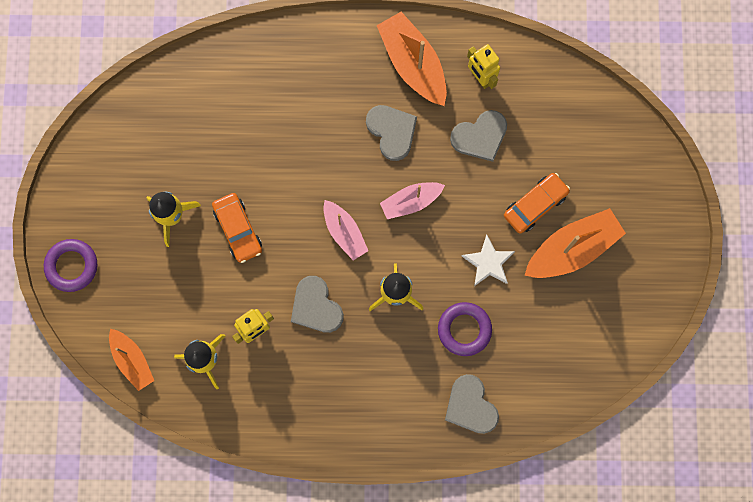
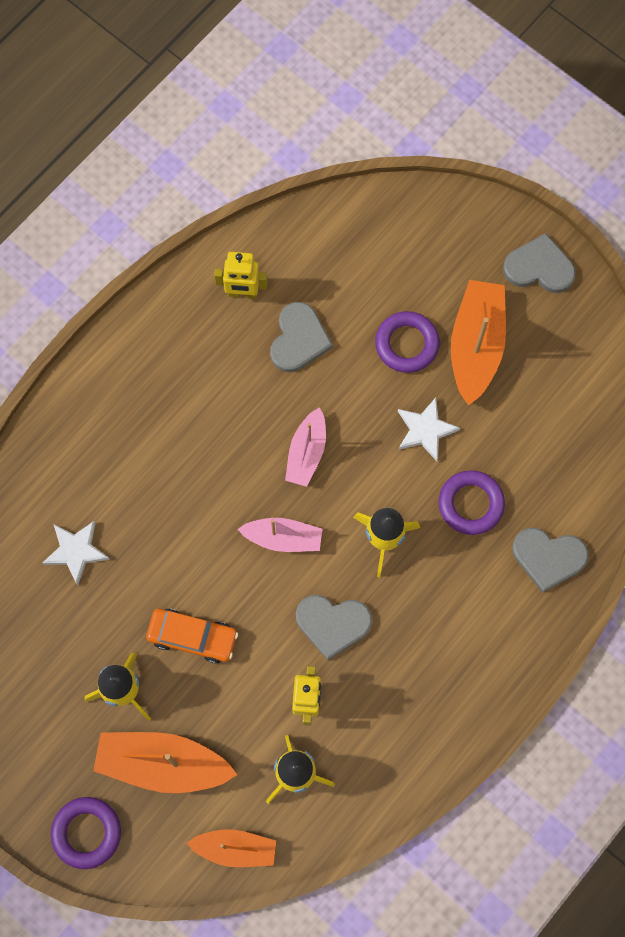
camera: 50 degrees left, 5 degrees down
(232, 117) = (76, 551): none -> white star
(392, 131) = (223, 414): grey heart -> grey heart (539, 267)
(413, 64) = (175, 342): orange boat -> orange boat (163, 764)
(535, 205) = (407, 344): orange car -> purple ring

